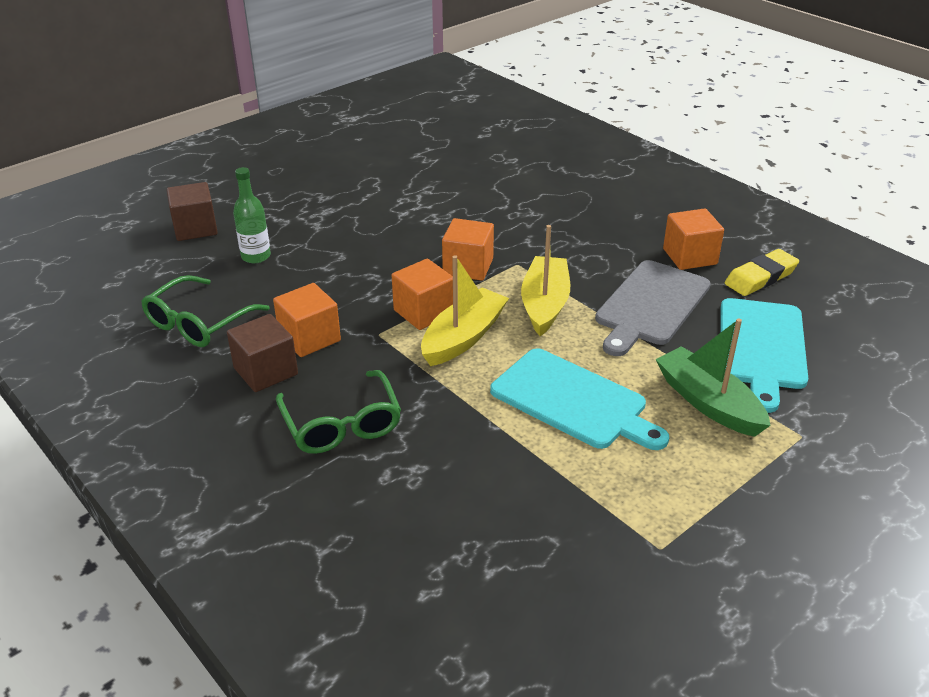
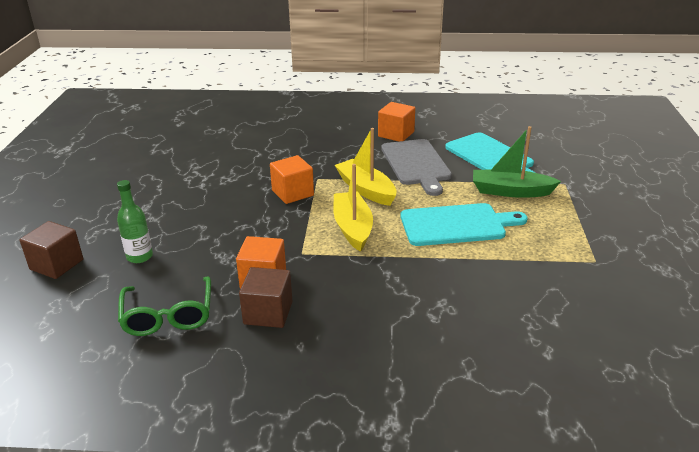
camera: 45 degrees left, 5 degrees down
(341, 424) = (364, 309): green glasses -> none
(424, 312) = (308, 228): orange cube -> none
(760, 277) = (441, 128): yellow eraser -> none

